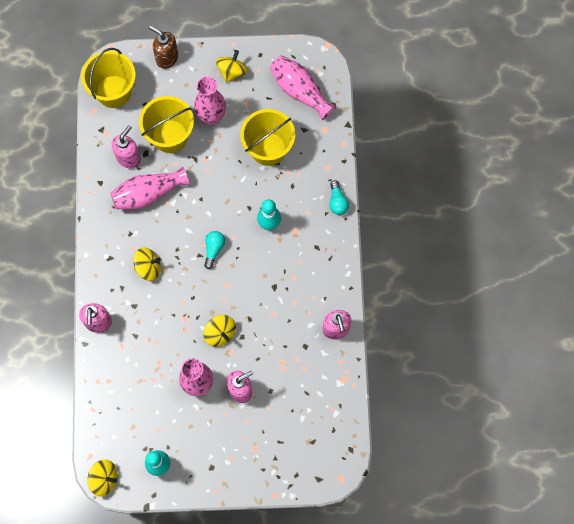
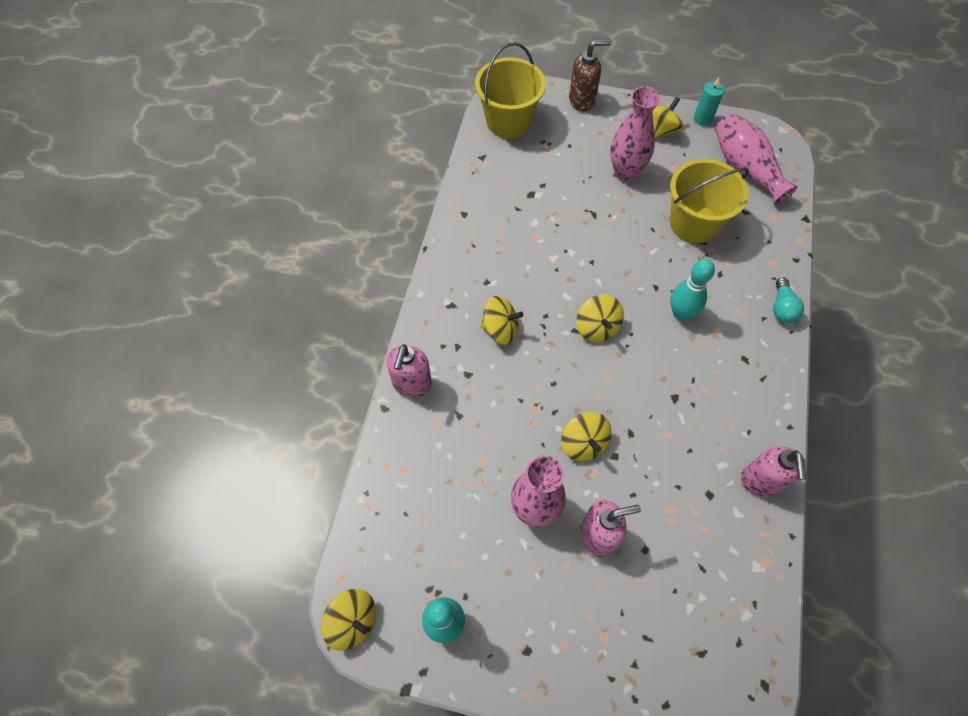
camera: 15 degrees right, 10 degrees down
(128, 158) = (508, 194): pink soap dispenser -> none
(148, 194) = (523, 240): pink vase -> none
(166, 58) = (582, 100): brown soap dispenser -> brown soap dispenser turned 120 degrees clockwise
(170, 136) = (567, 182): yellow bucket -> none
(214, 249) = (597, 327): turquoise light bulb -> yellow spinning top
(262, 53) = (702, 119): none -> turquoise candle

